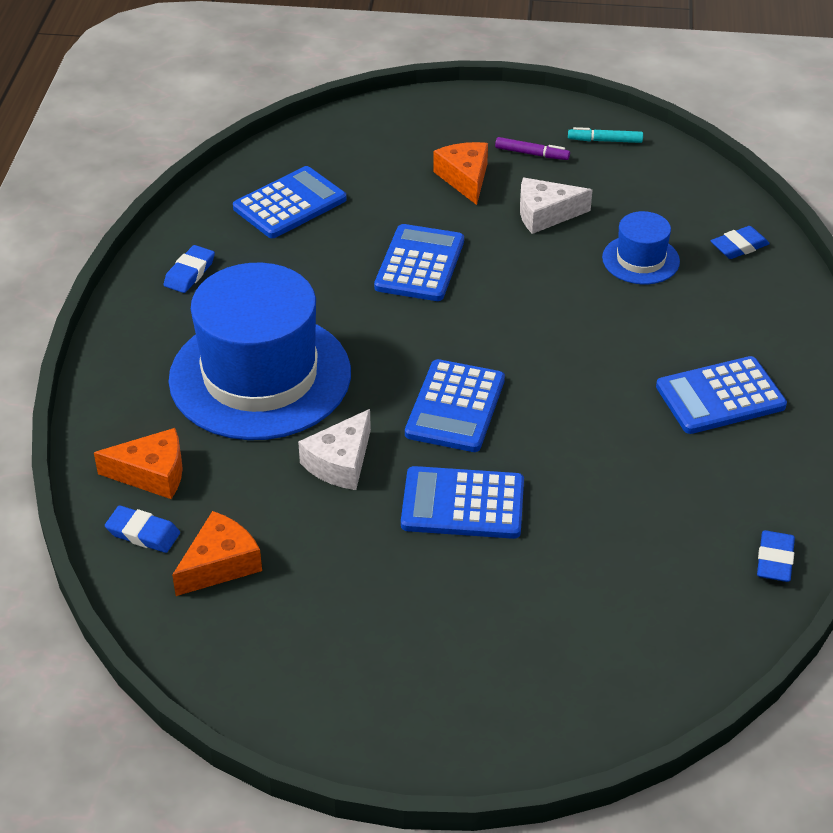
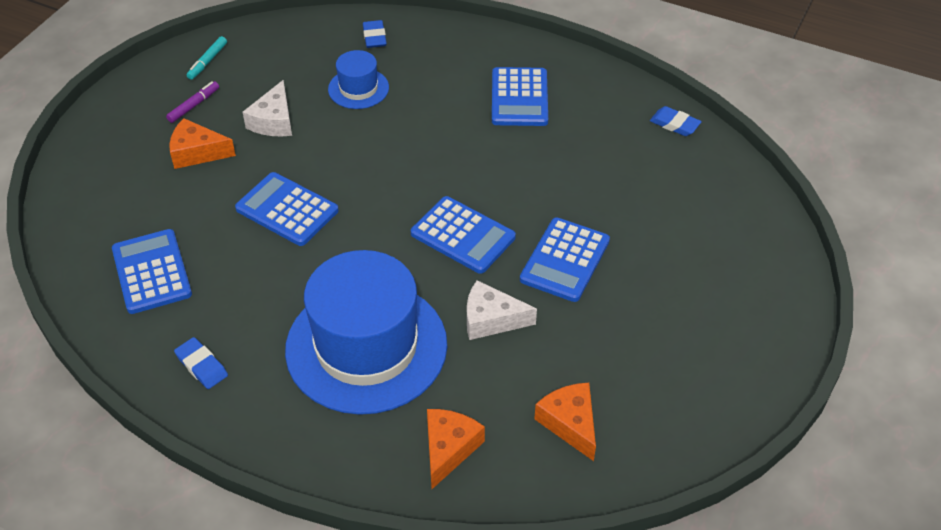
camera: 70 degrees left, 5 degrees up
(143, 533) = (516, 469): blue eraser -> none
(340, 462) = (491, 319): white cheese -> white cheese turned 135 degrees clockwise

